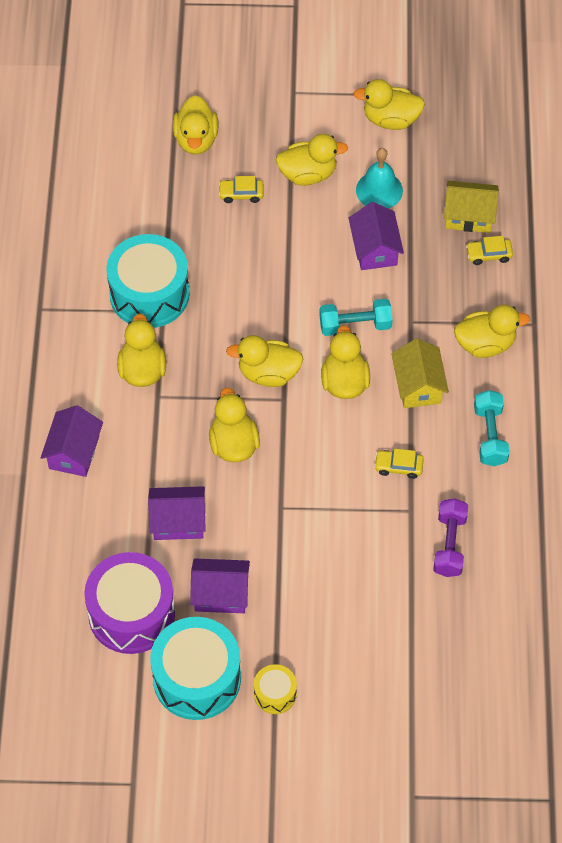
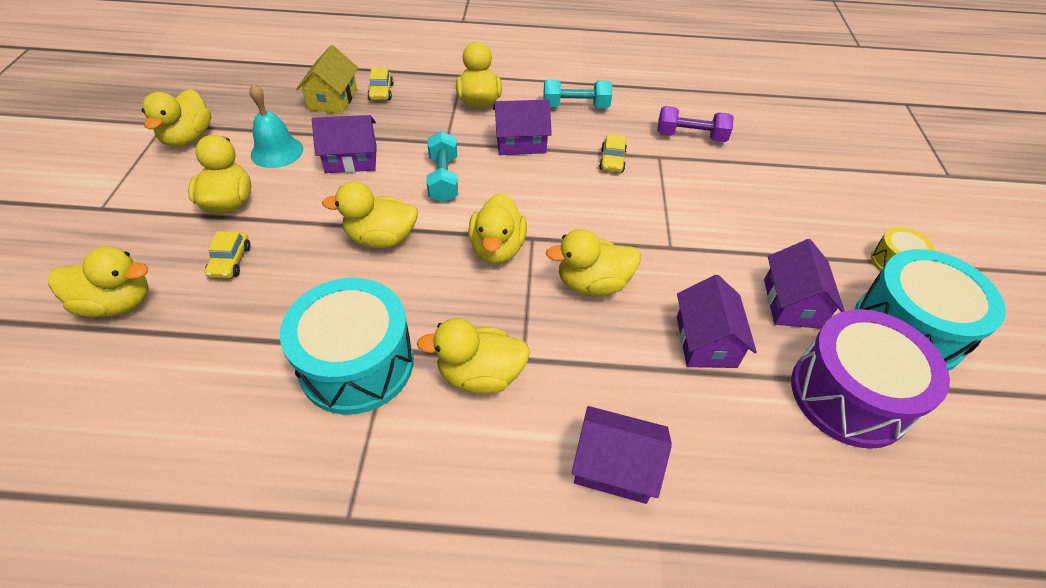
camera: 90 degrees left, 10 degrees down
(344, 382) = (513, 190): yellow duck -> yellow duck (381, 238)
(418, 385) = (520, 142): yellow house -> purple house

